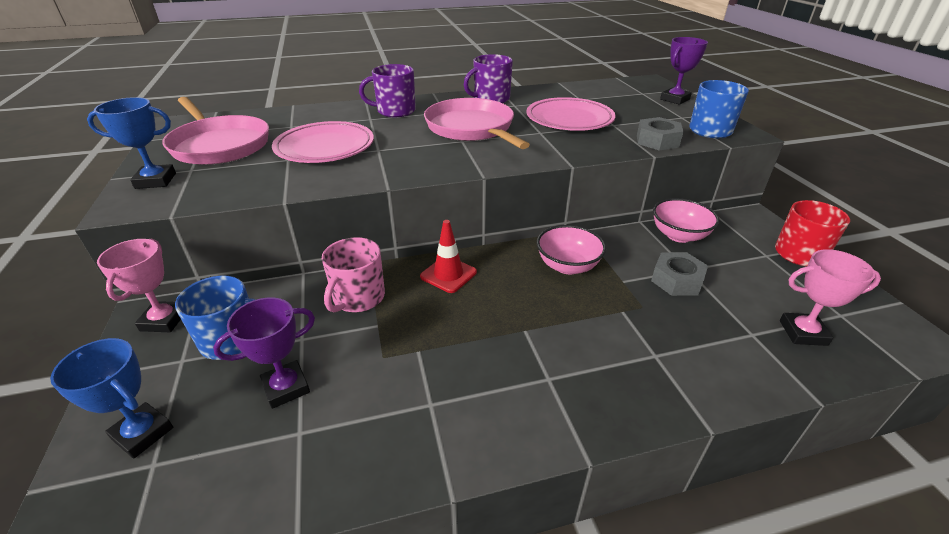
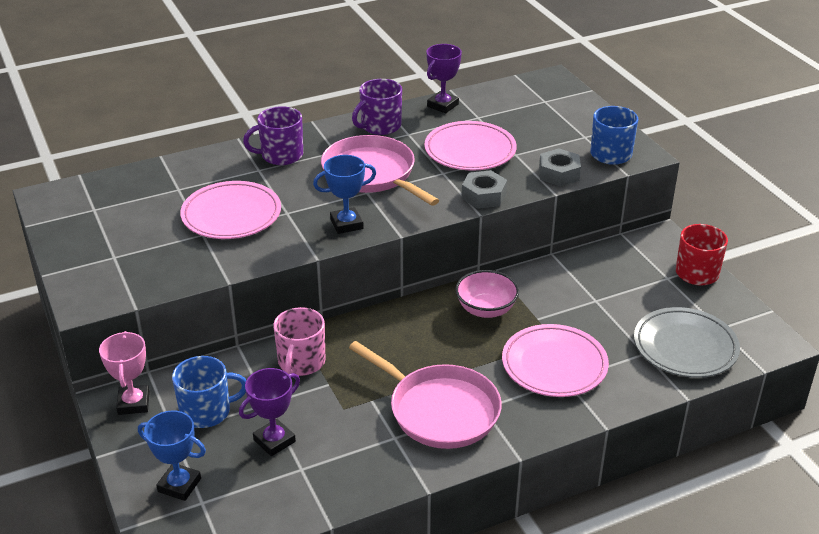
camera: 10 degrees left, 0 degrees up
(156, 181) = (90, 273): blue trophy -> blue trophy (346, 224)
(219, 145) = (120, 223): pink pan -> pink pan (440, 410)
(448, 274) = (377, 330): red traffic cone -> none
(641, 335) = (554, 365): none -> pink plate
(674, 99) = (578, 109): purple trophy -> purple trophy (442, 105)
(676, 280) = (585, 312): grey nut -> grey nut (483, 196)
(679, 235) = (588, 265): pink bowl -> none
(803, 333) = (685, 347): pink trophy -> grey plate

